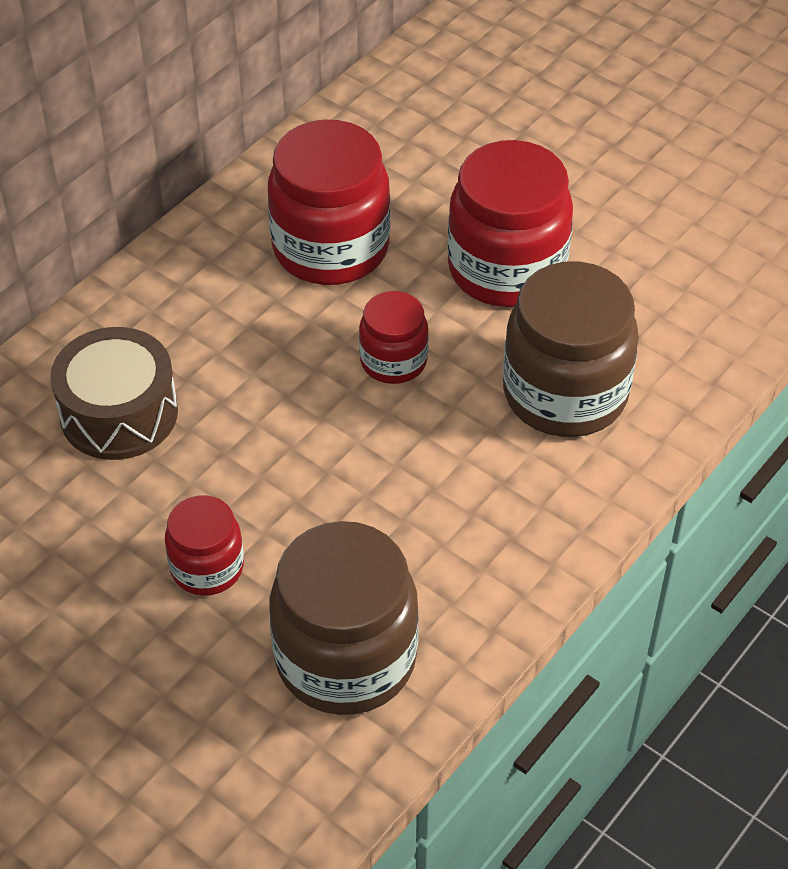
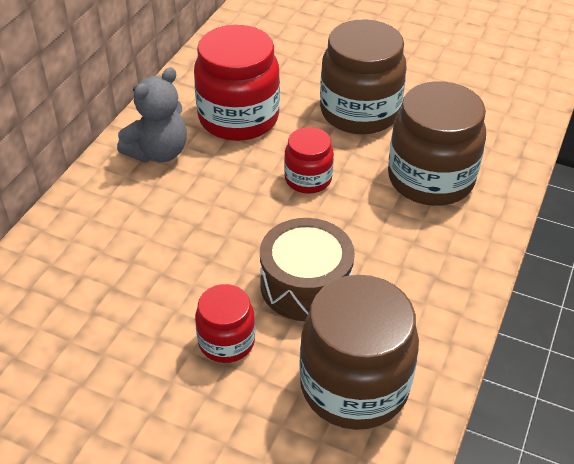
camera: 15 degrees left, 5 degrees down
(119, 413) = (124, 247): brown drum -> brown drum (305, 285)
(204, 282) = (158, 152): none -> grey teddy bear
(506, 269) = (359, 112): red jar -> brown jar

